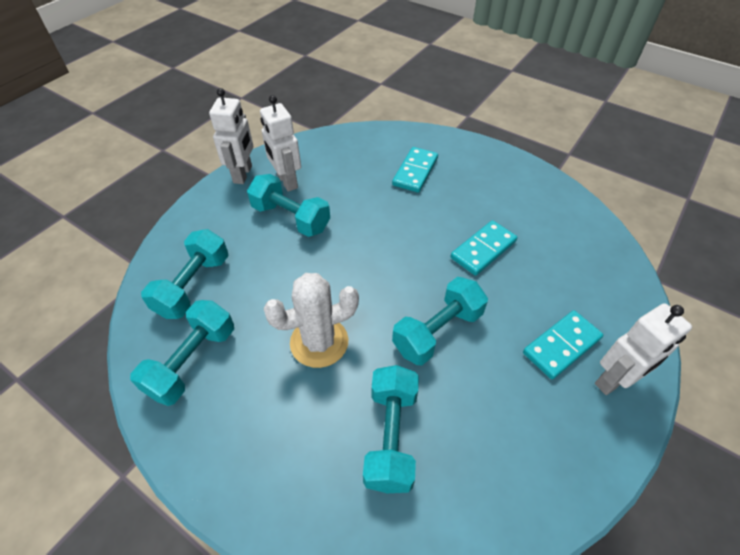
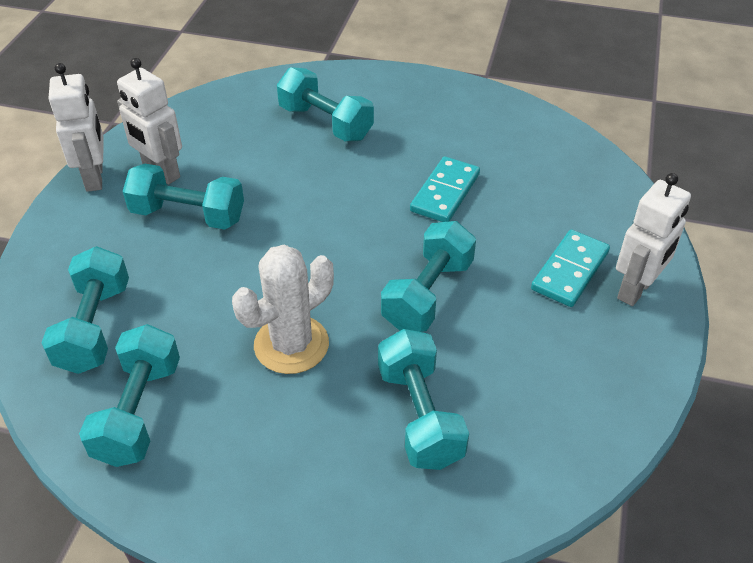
camera: 20 degrees left, 5 degrees down
(415, 171) = (326, 123): turquoise domino -> turquoise dumbbell

